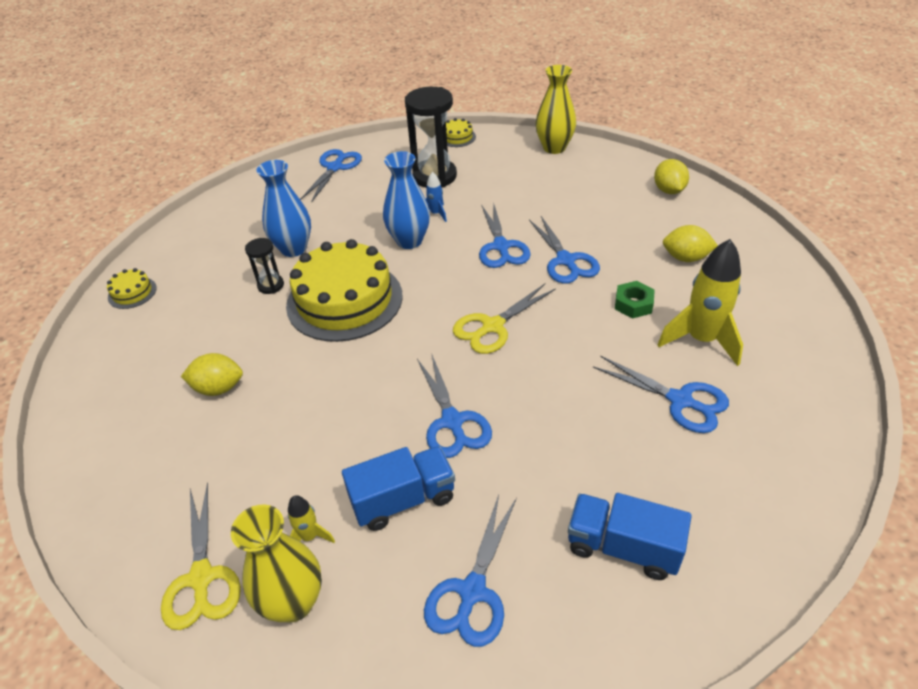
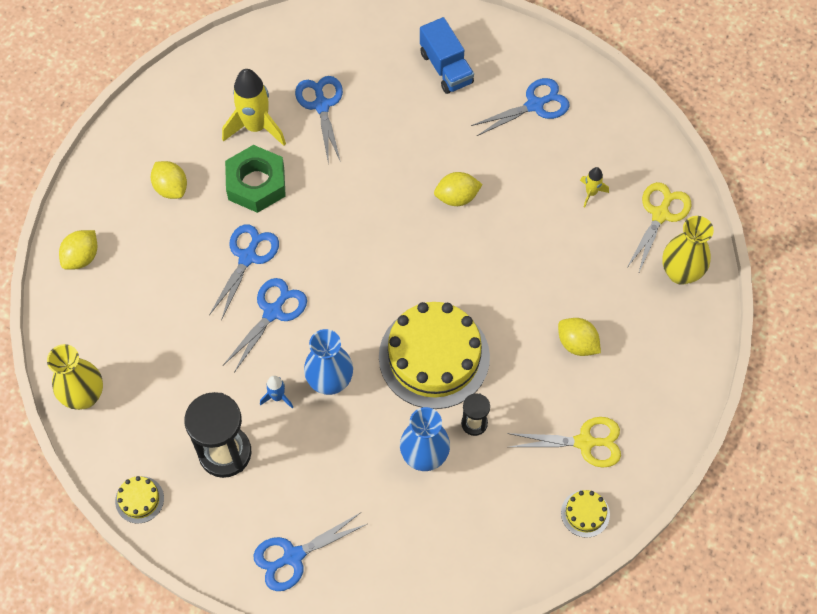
camera: 140 degrees left, 20 degrees up
(293, 602) = (622, 166): yellow vase -> yellow vase (680, 273)
(403, 500) = (527, 174): blue truck -> none
(452, 421) = (457, 197): blue scissors -> yellow lemon
(492, 326) = (361, 244): yellow scissors -> yellow scissors (584, 442)
(633, 304) = (256, 184): green nut -> green nut, size x1.80

